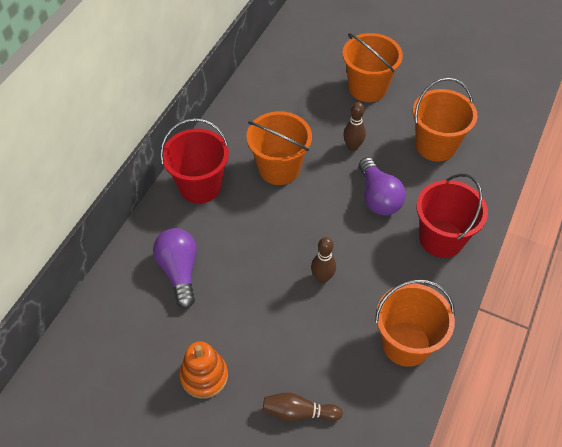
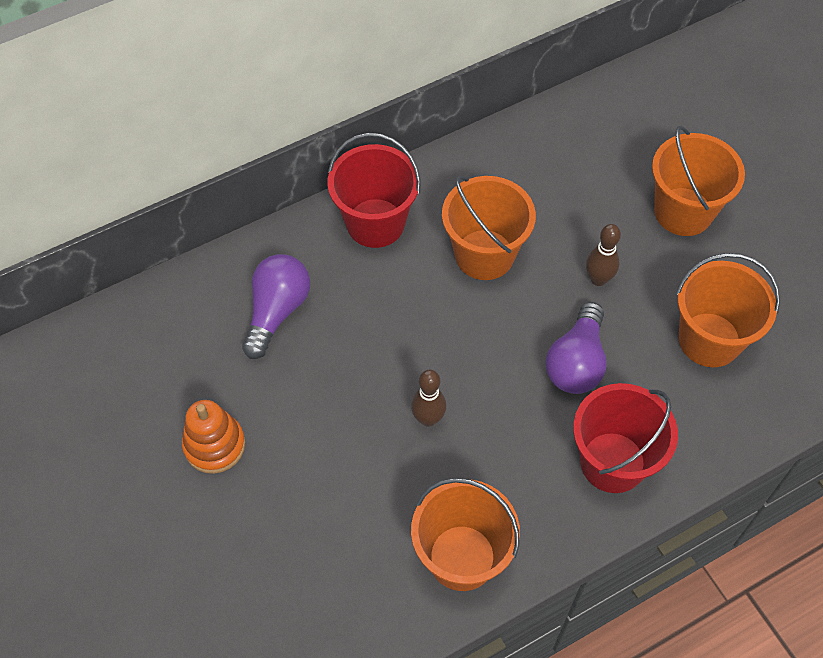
camera: 35 degrees right, 5 degrees up
(298, 412) = (281, 551): brown bowling pin -> none

